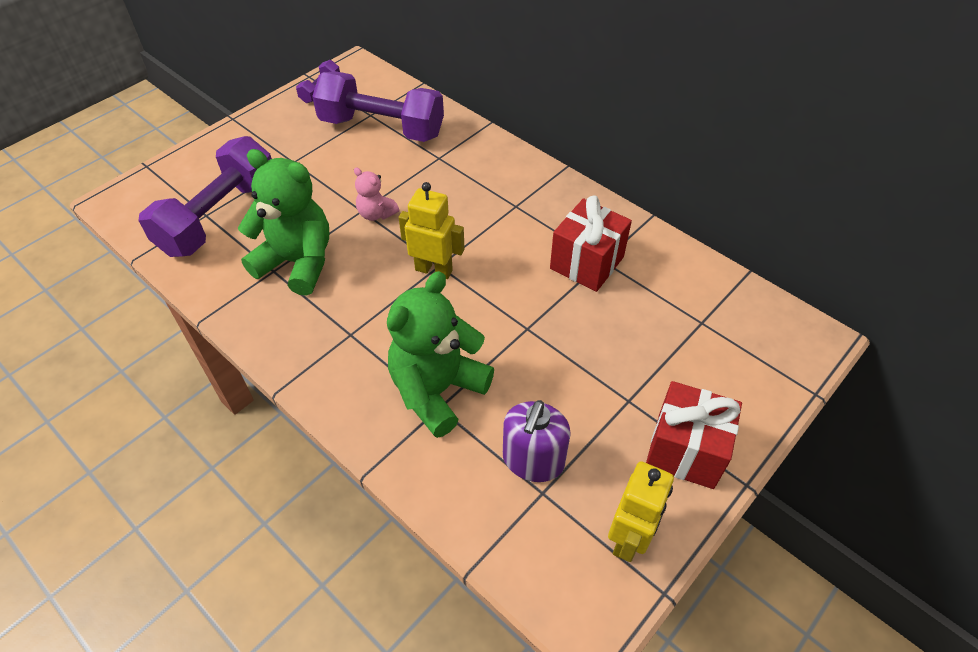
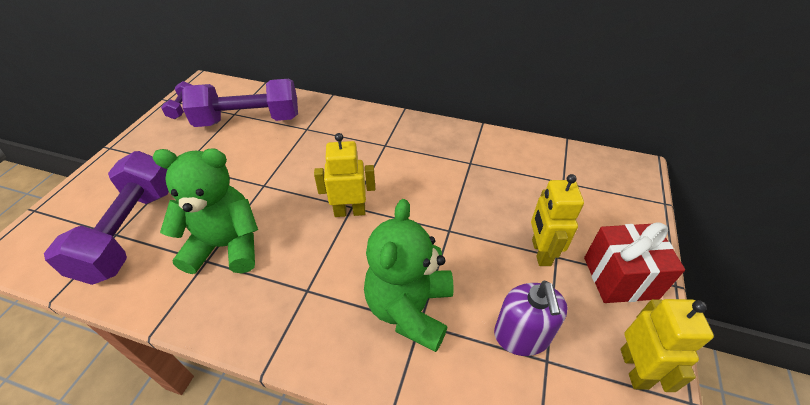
camera: 25 degrees left, 5 degrees down
(376, 214) = (277, 184): pink teddy bear -> none
(587, 263) = (460, 168): red gift -> none
(613, 389) = (540, 252): none -> yellow robot

